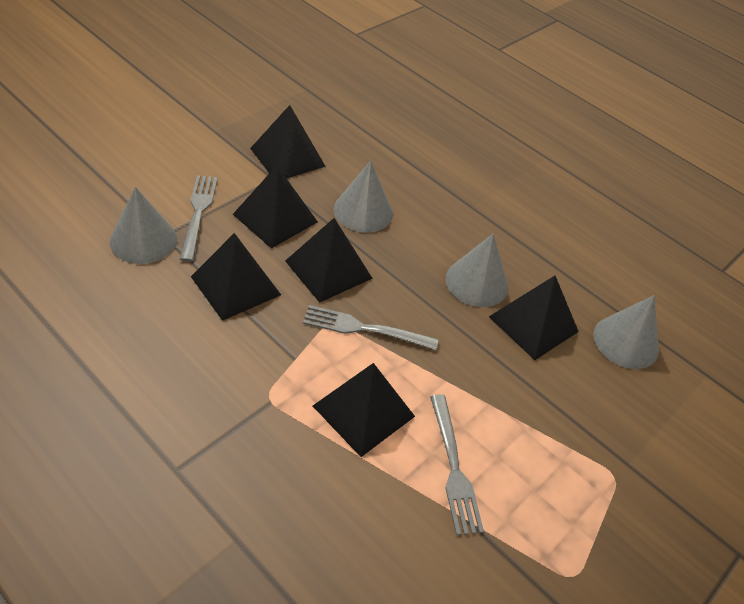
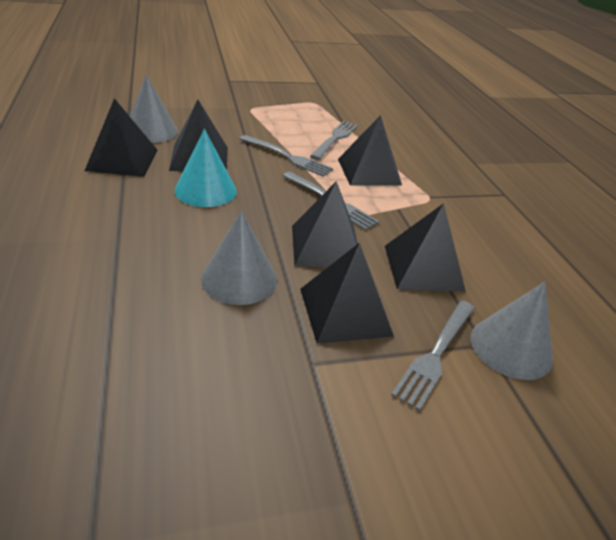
camera: 145 degrees left, 10 degrees down
(287, 157) = (267, 388): black pyramid -> black pyramid (122, 160)
(465, 383) = (288, 157): none -> grey fork
(476, 282) = (205, 190): grey cone -> turquoise cone

